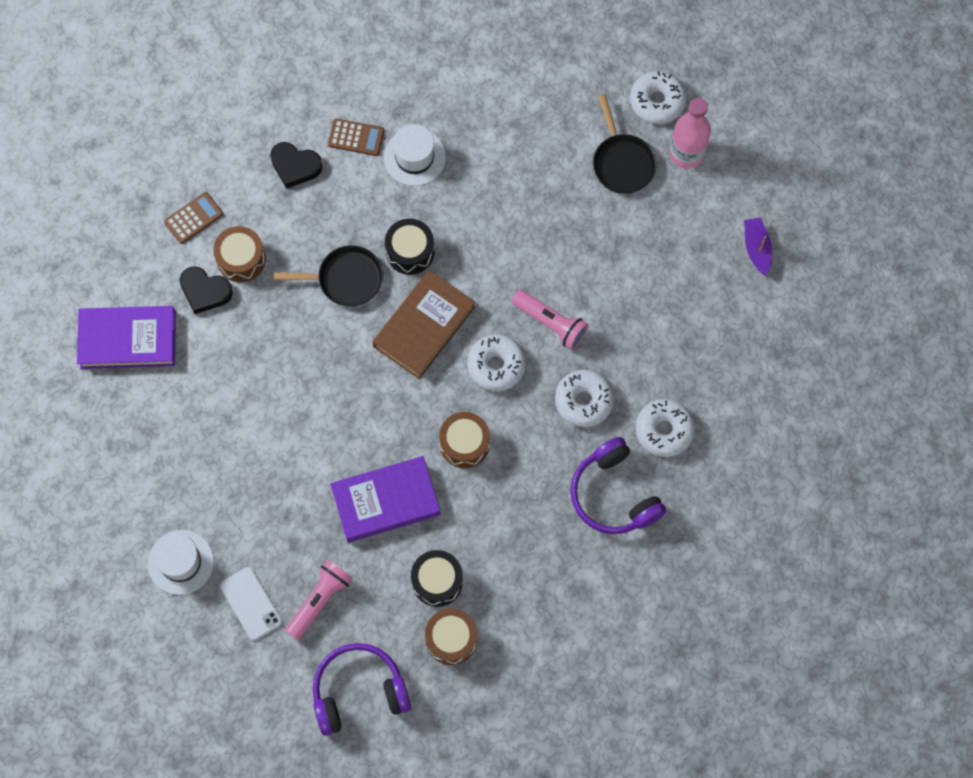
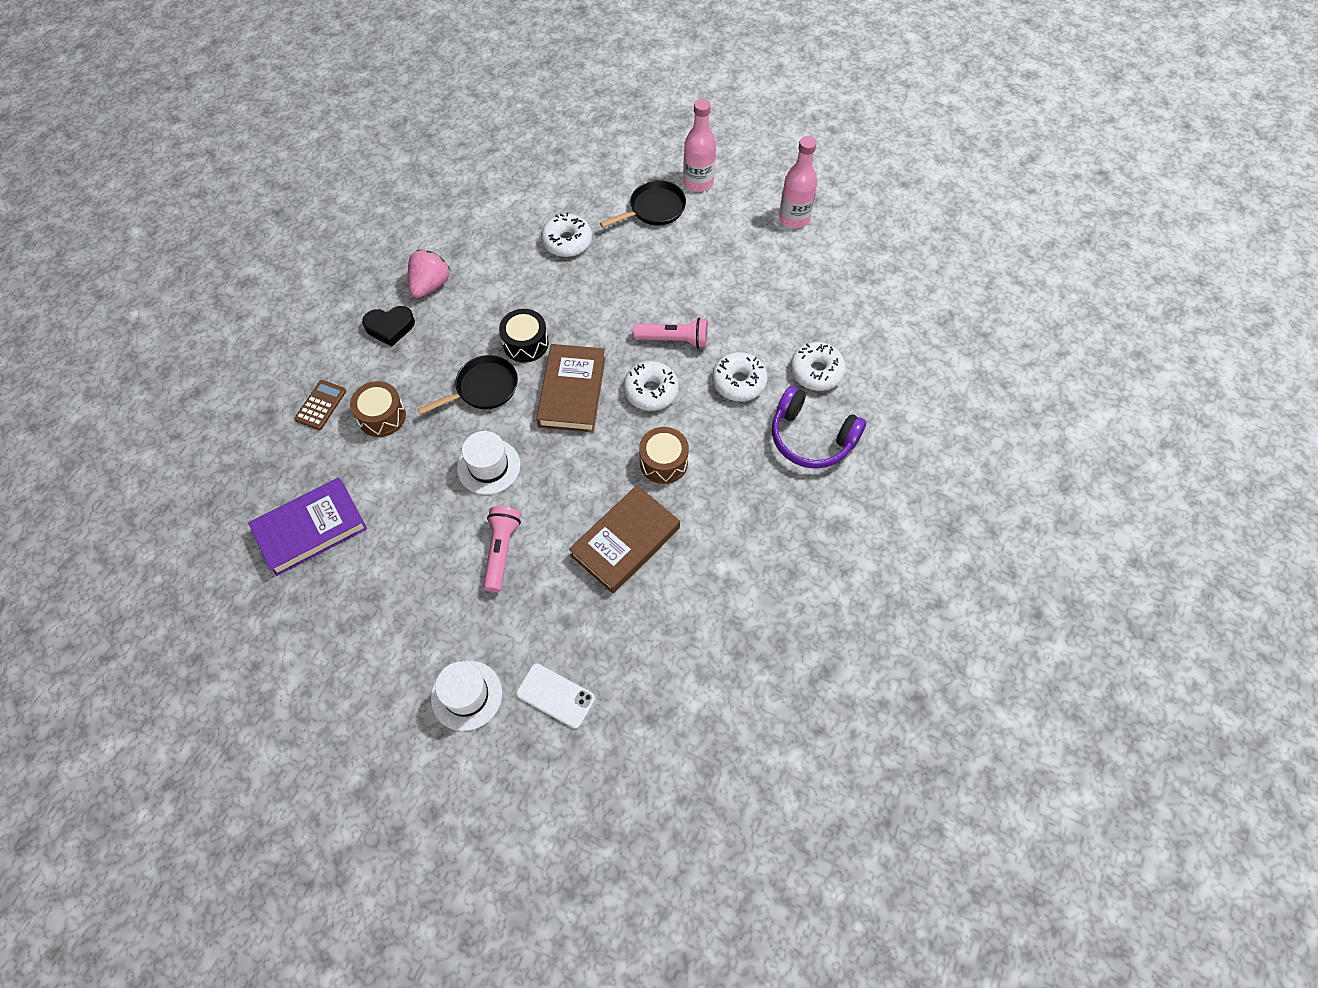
camera: 30 degrees left, 10 degrees down
(205, 291) = (362, 456): black heart -> none
(319, 600) = (618, 657): pink flashlight -> pink flashlight (501, 551)
(356, 138) = (430, 285): brown calculator -> pink strawberry
(359, 692) = (704, 719): purple headphones -> none
(386, 501) = (625, 542): purple book -> brown book
(414, 157) = (487, 277): white hat -> white hat (488, 466)
(437, 581) = (712, 583): black drum -> none
(451, 639) = (756, 625): brown drum -> none
(622, 162) = (654, 209): black pan -> black pan turned 75 degrees counterclockwise
(657, 101) = (653, 160): white donut -> white donut (567, 241)
(757, 248) = (794, 218): purple boat -> pink bottle

